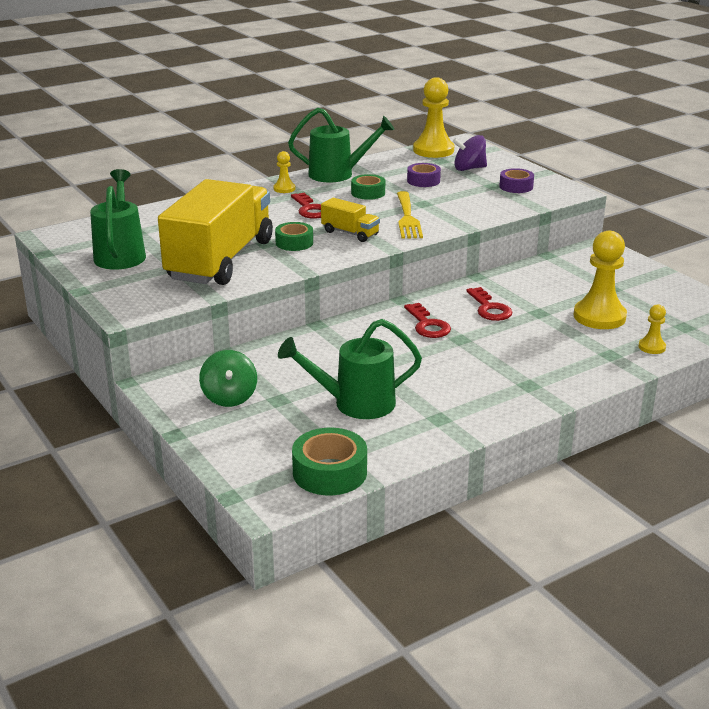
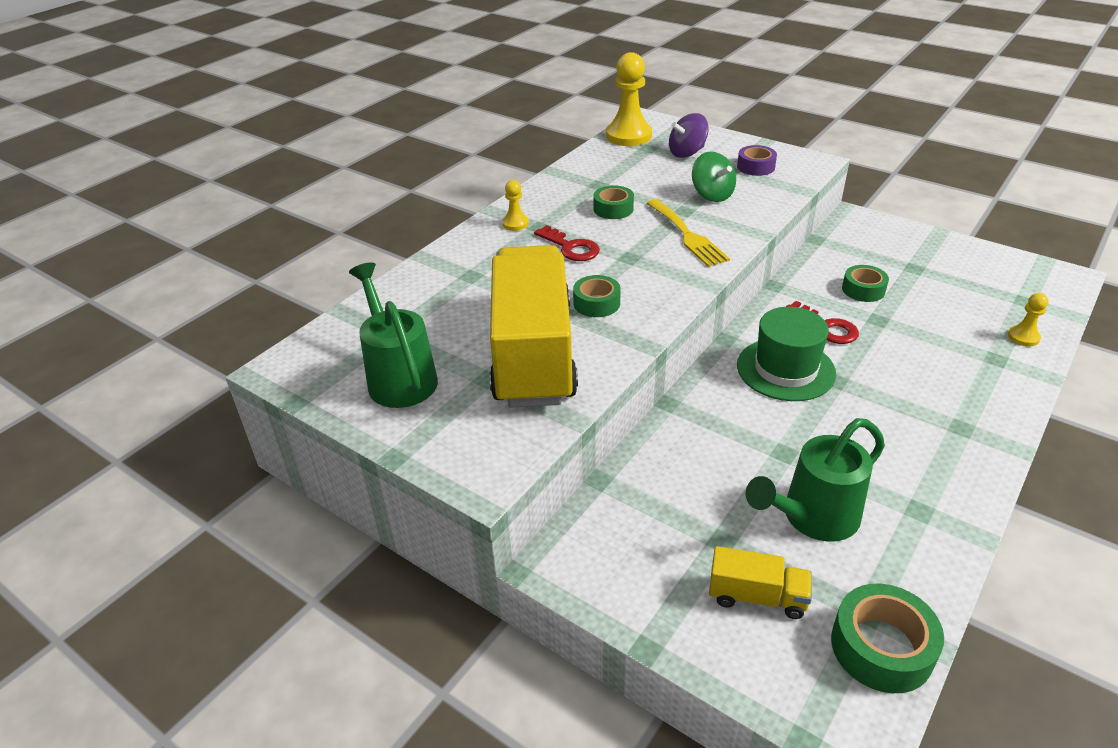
camera: 20 degrees left, 10 degrees up
(229, 397) = (662, 556): green spinning top -> green spinning top (712, 195)
(338, 174) = (557, 189): green watering can -> none
(350, 233) = (646, 273): yellow truck -> yellow truck (757, 596)
(423, 181) = (656, 179): purple tape -> none
(427, 325) = (785, 369): red key -> green hat
(549, 293) = (863, 290): none -> green tape
(599, 317) = (939, 309): yellow pawn -> none

